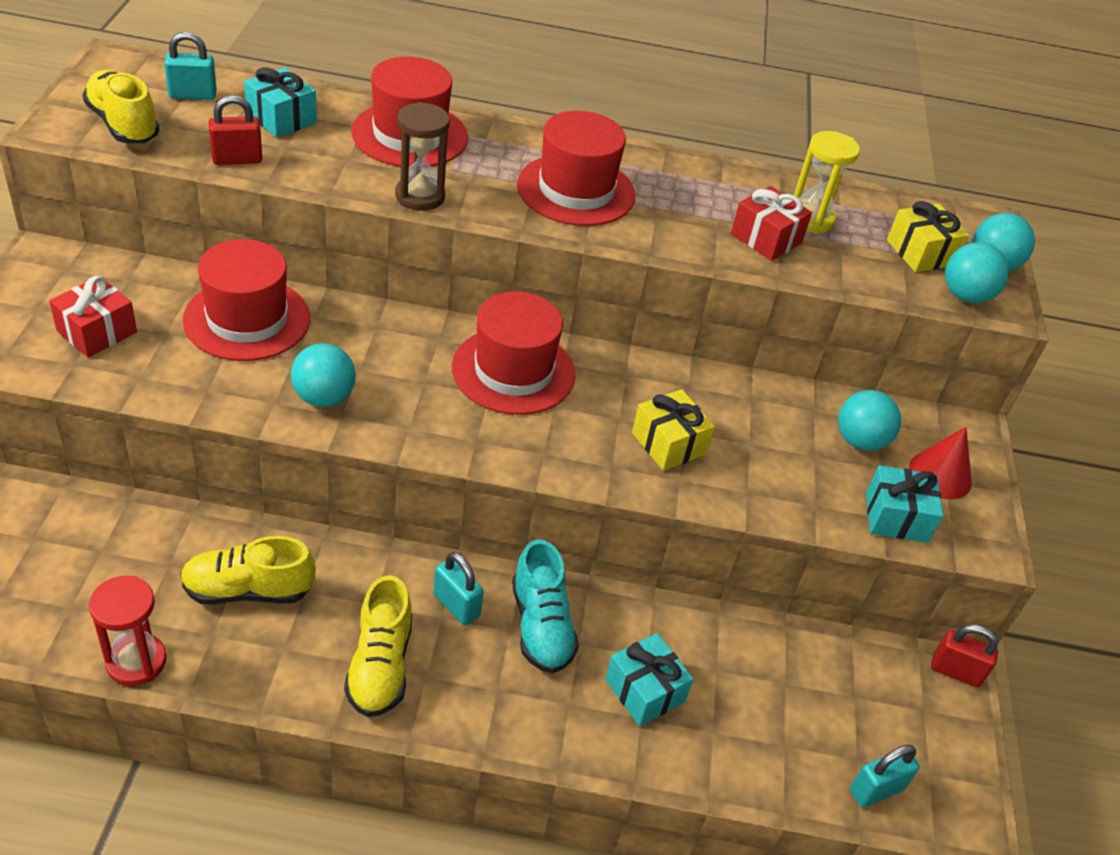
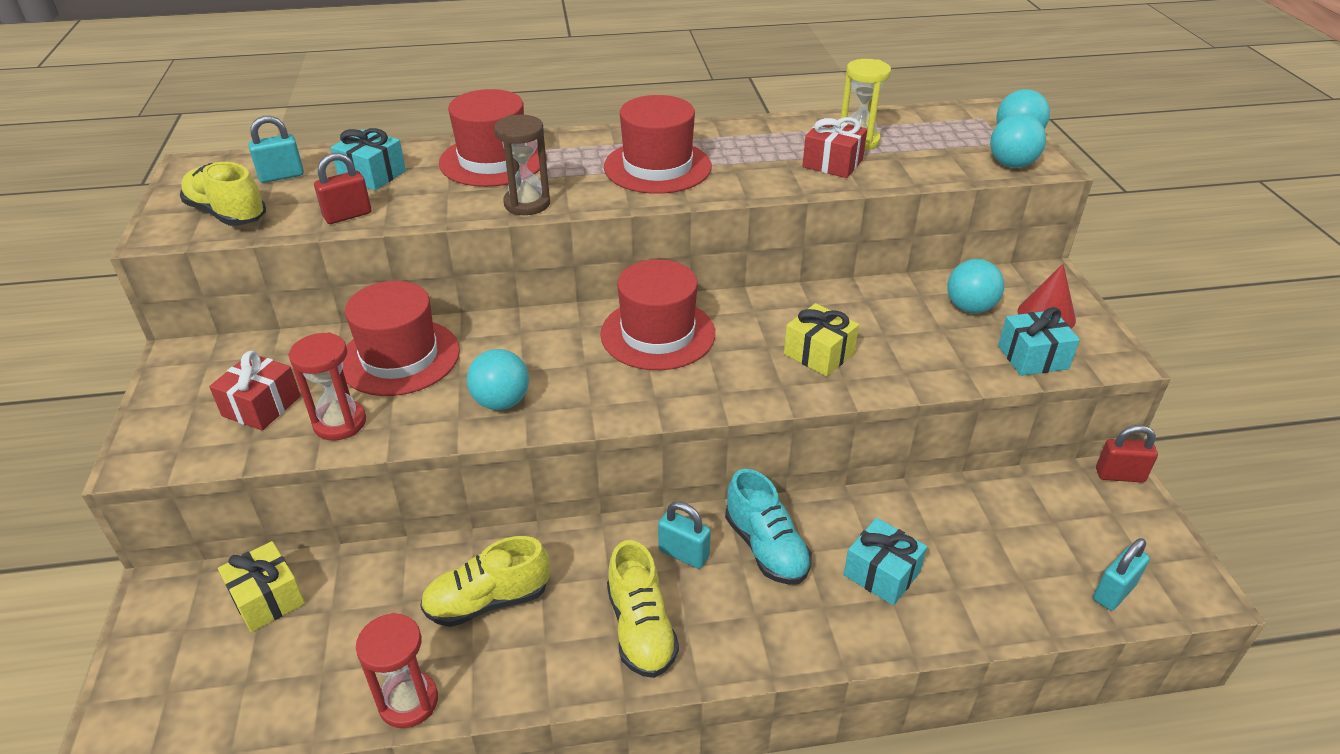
camera: 10 degrees left, 5 degrees down
(162, 372) = (340, 423): none -> red hourglass
(920, 253) = (957, 143): yellow gift -> yellow gift (267, 599)

